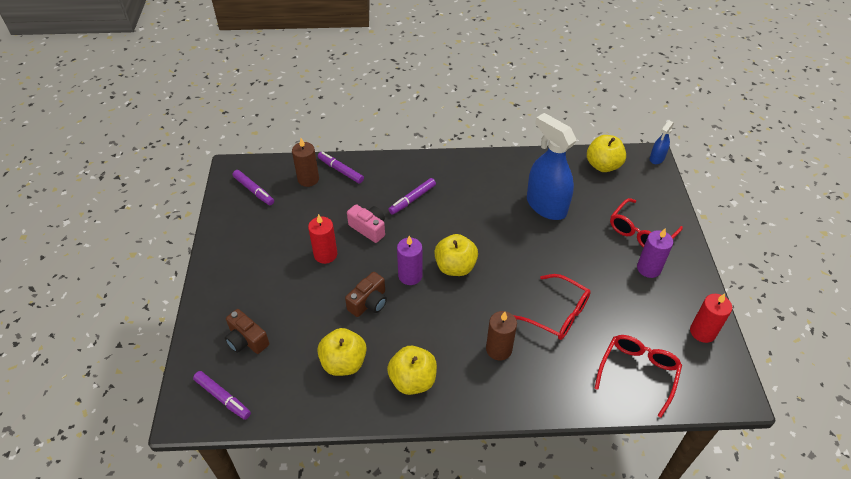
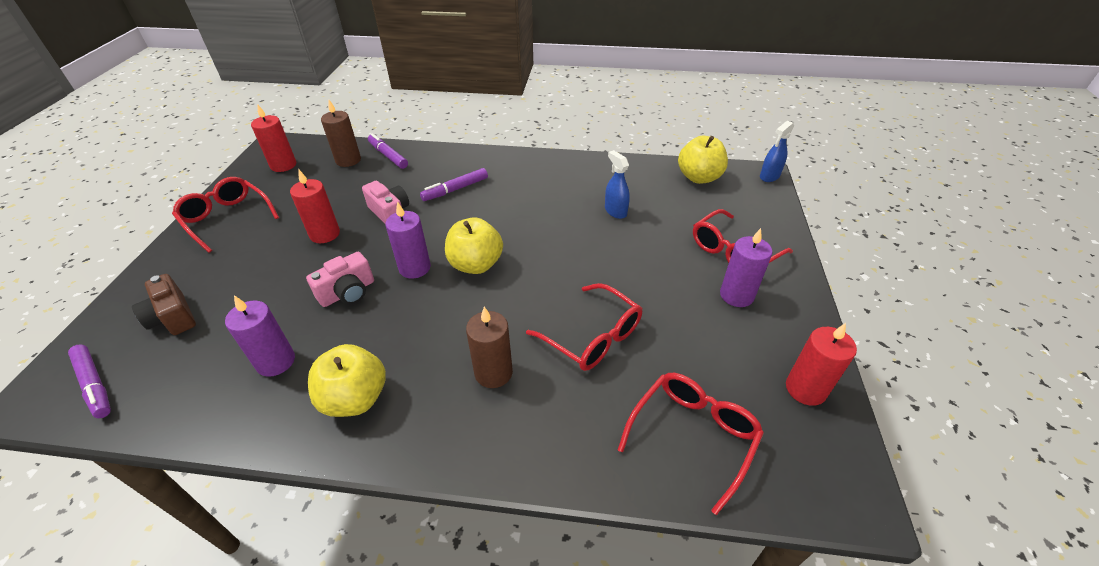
camera: 10 degrees right, 5 degrees down
(236, 249) = (227, 218): none -> red glasses
(254, 191) = (283, 165): purple marker -> red candle
(344, 363) = (276, 361): yellow apple -> purple candle
(369, 303) = (348, 292): brown camera -> pink camera
(546, 206) = (615, 211): blue spray bottle -> blue spray bottle, size x0.47

